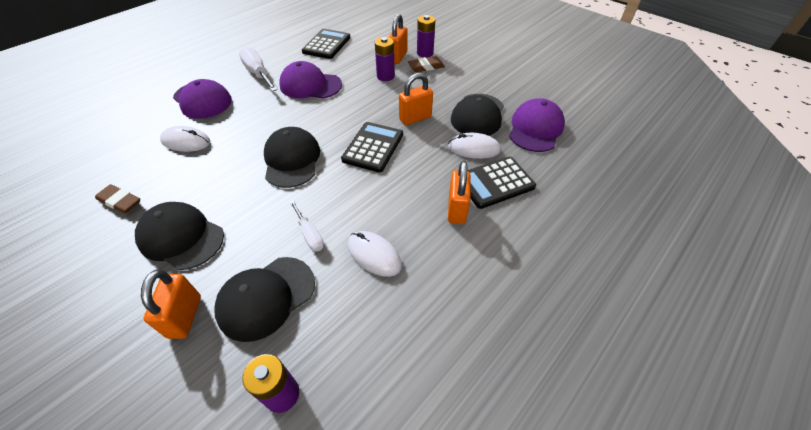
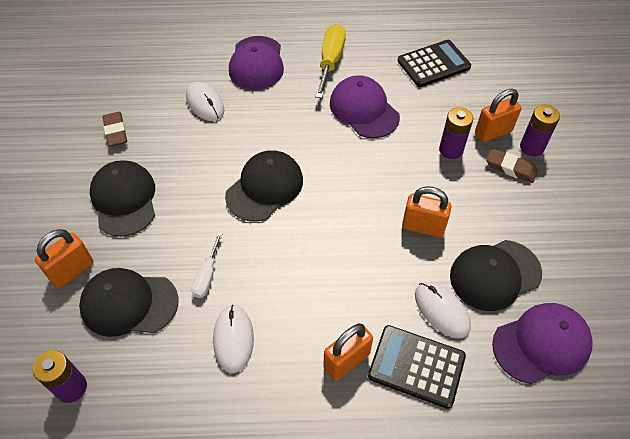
camera: 45 degrees right, 5 degrees up
(258, 73) = (330, 61): white screwdriver -> yellow screwdriver
(373, 147) = (346, 229): black calculator -> none

